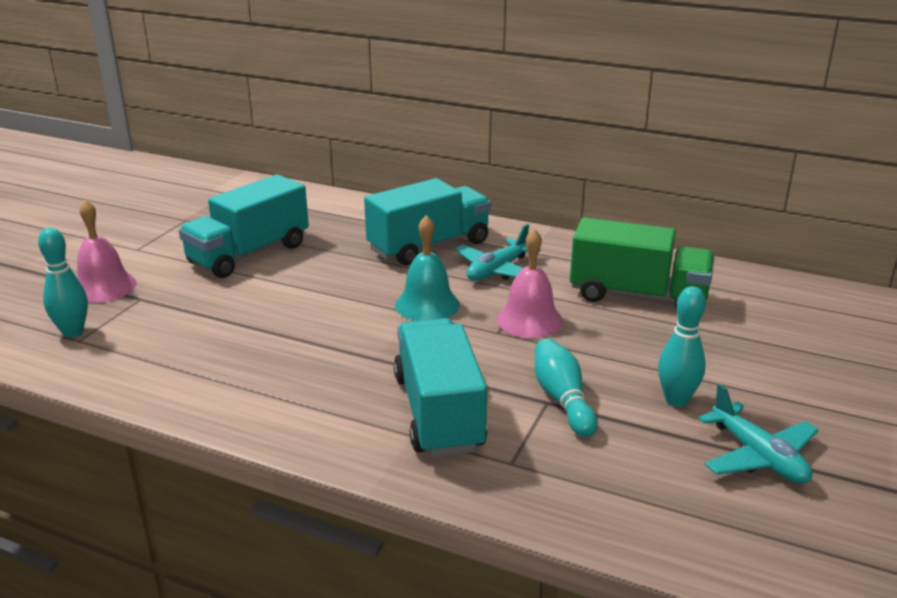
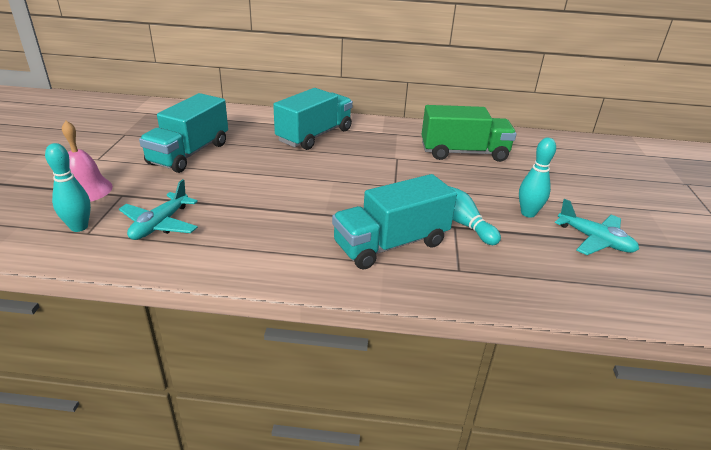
camera: 20 degrees left, 5 degrees up
(427, 305) = (338, 174): turquoise bell -> none
(438, 412) = (391, 244): turquoise truck -> turquoise truck turned 90 degrees counterclockwise
(497, 271) = (369, 147): turquoise plane -> turquoise plane (160, 225)
(529, 320) = (409, 175): pink bell -> none

